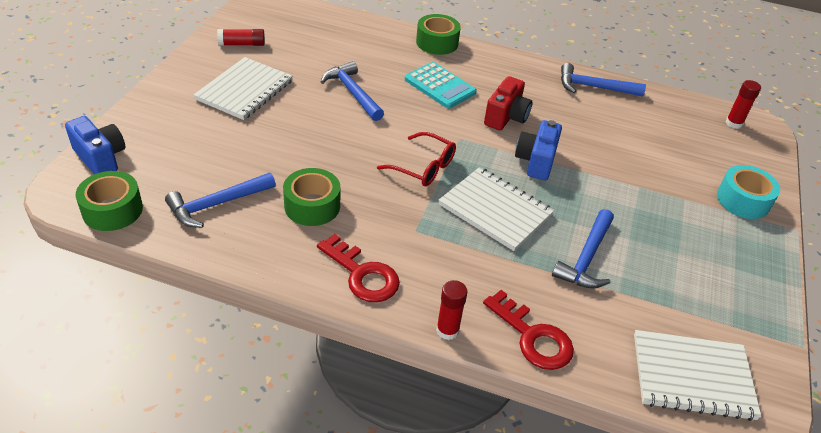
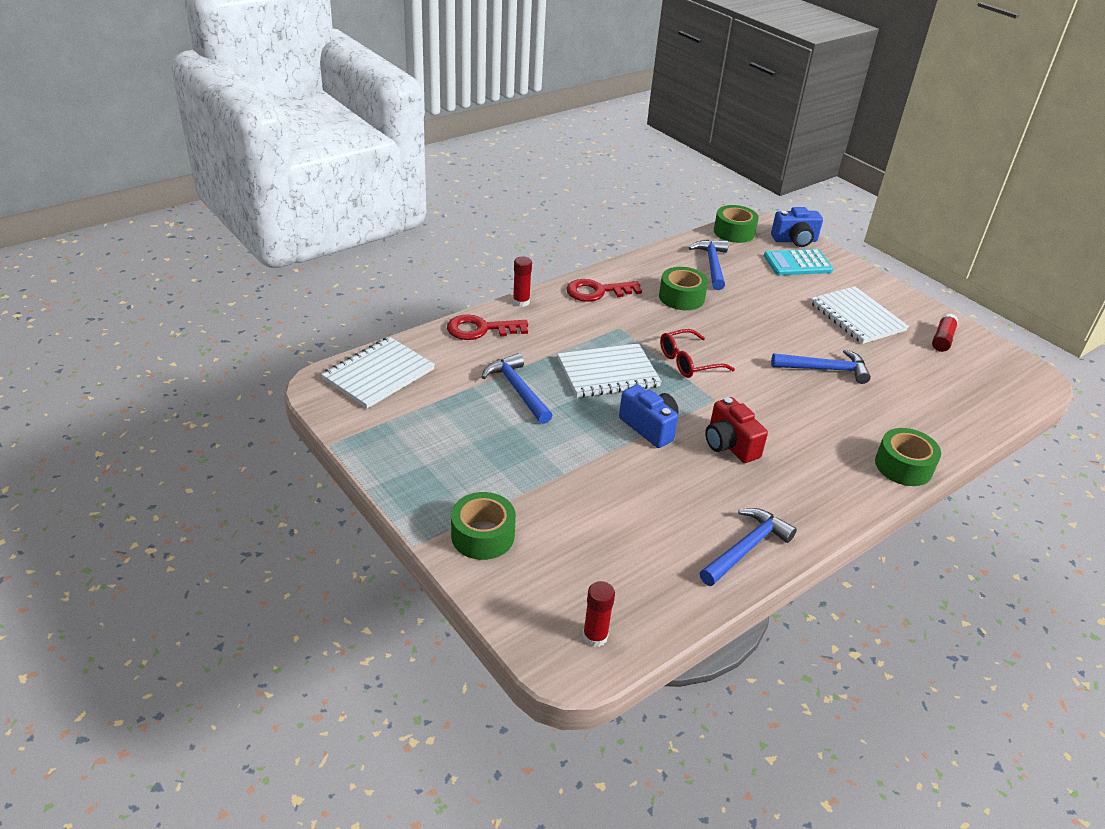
camera: 125 degrees right, 5 degrees down
(440, 86) = (810, 427): turquoise calculator -> turquoise calculator (797, 263)
(743, 200) = (483, 535): turquoise tape -> green tape

